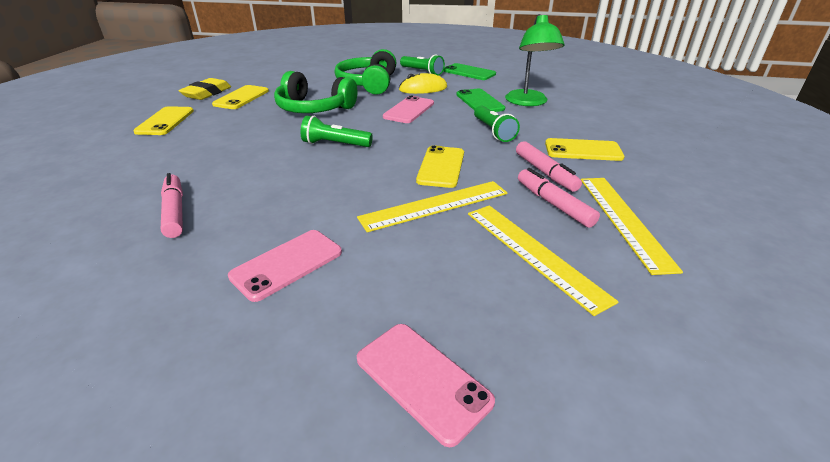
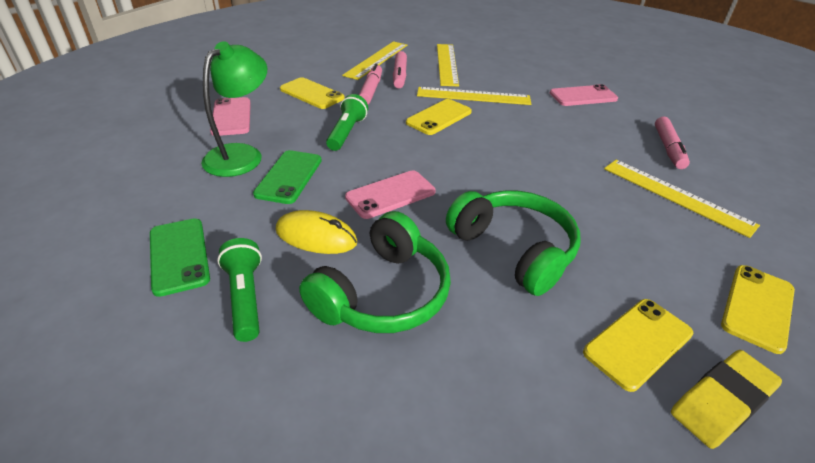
camera: 150 degrees left, 5 degrees up
(189, 165) = (676, 196): none -> yellow ruler
(335, 144) = (515, 171): green flashlight -> none
(422, 380) = (536, 53): pink phone -> pink phone (231, 117)

